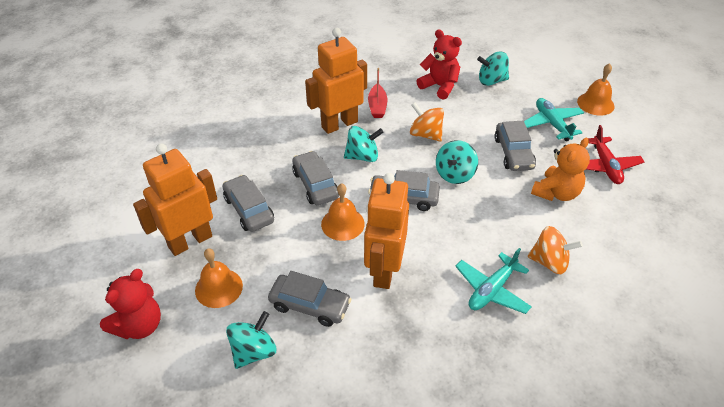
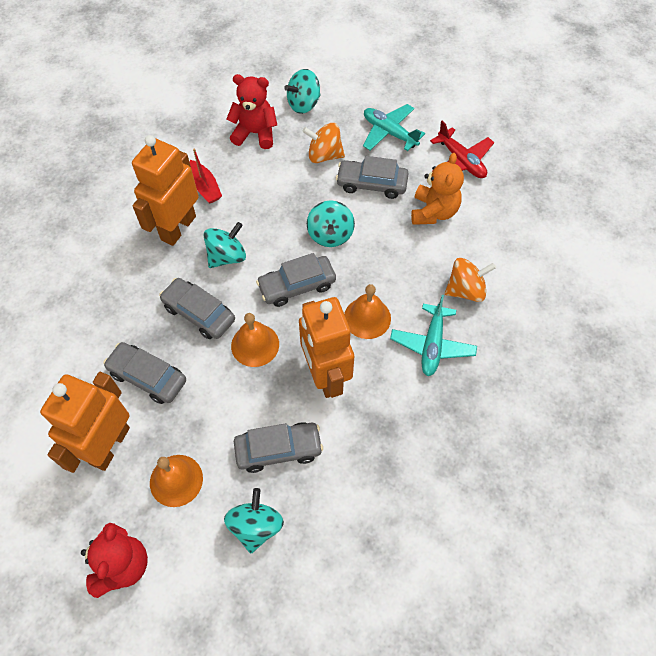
camera: 30 degrees left, 15 degrees up
(425, 134) = (275, 200): orange spinning top -> orange spinning top (324, 155)
(513, 153) = (371, 184): grey car -> grey car turned 135 degrees clockwise
(595, 103) = (417, 90): orange bell -> orange bell (367, 318)

